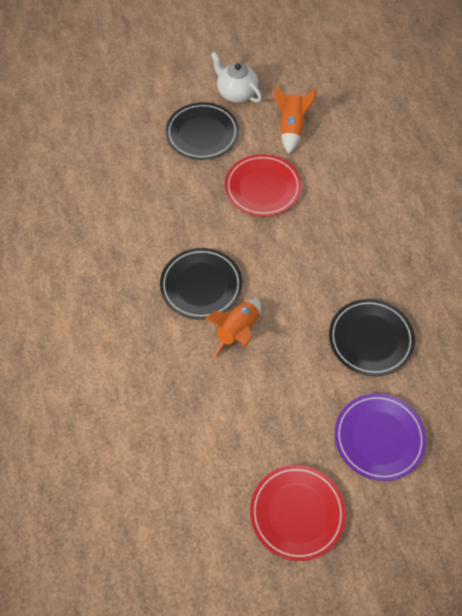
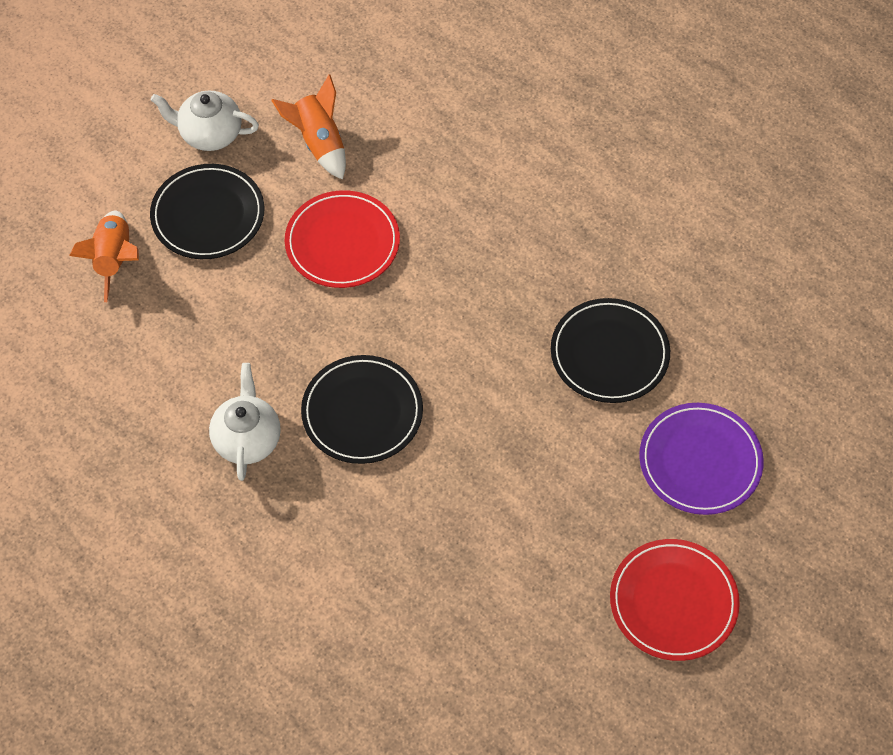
camera: 35 degrees left, 0 degrees up
(128, 262) = (247, 439): none -> white teapot
(237, 332) = (450, 441): orange rocket -> orange rocket (114, 260)

